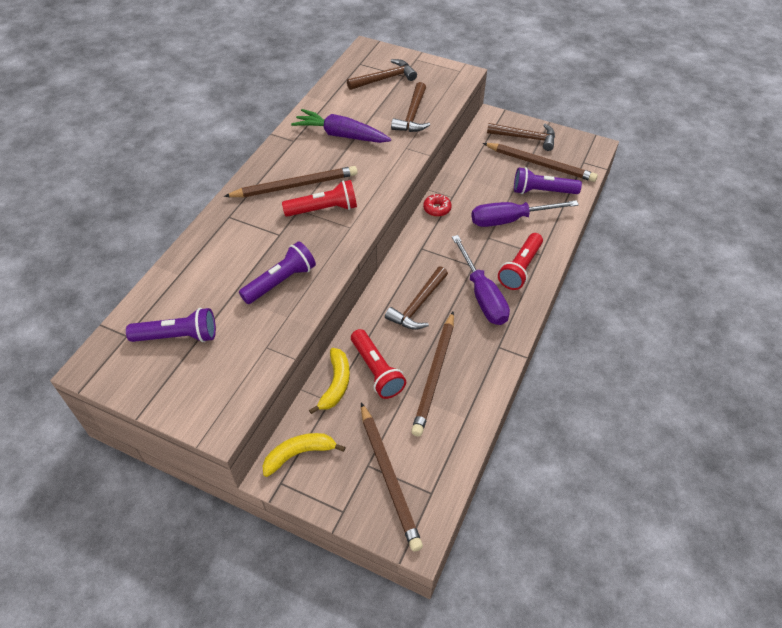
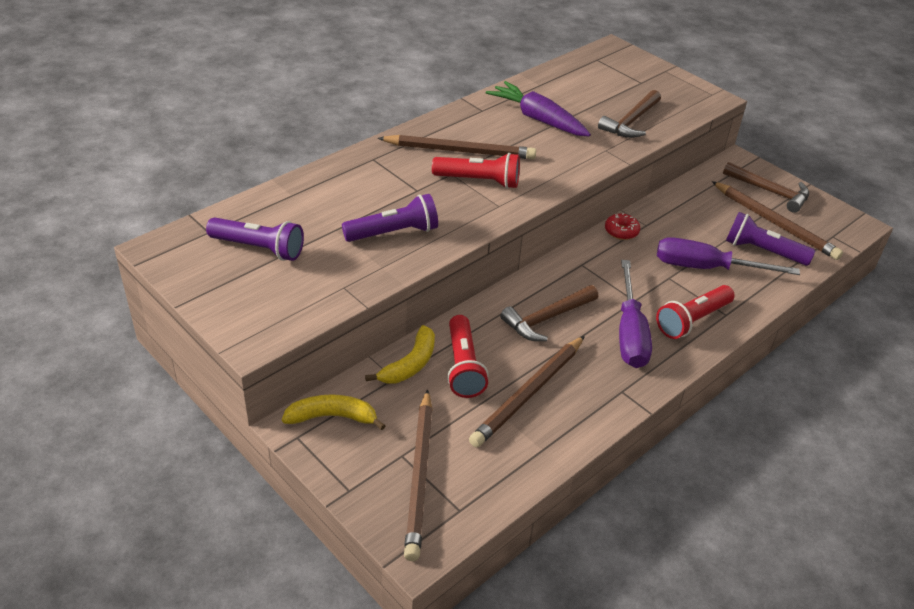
camera: 20 degrees right, 10 degrees down
(384, 79) = (618, 80): brown hammer -> none

